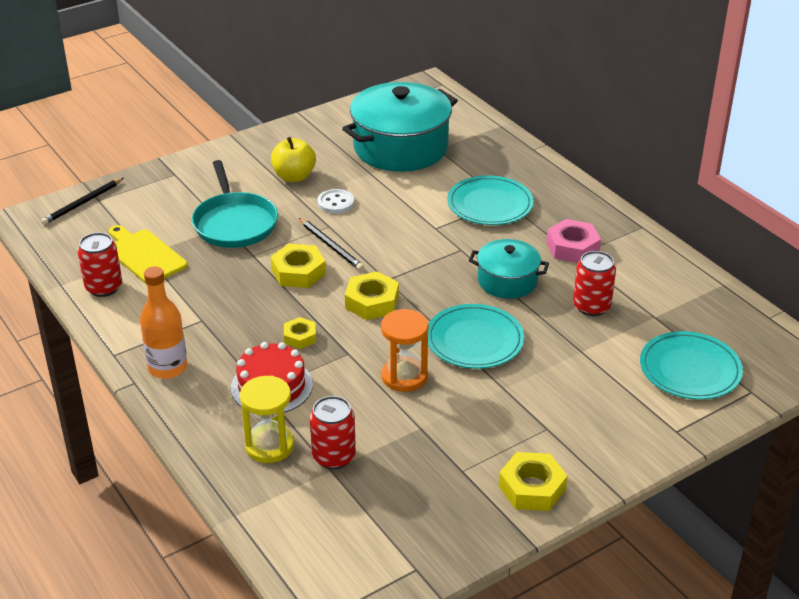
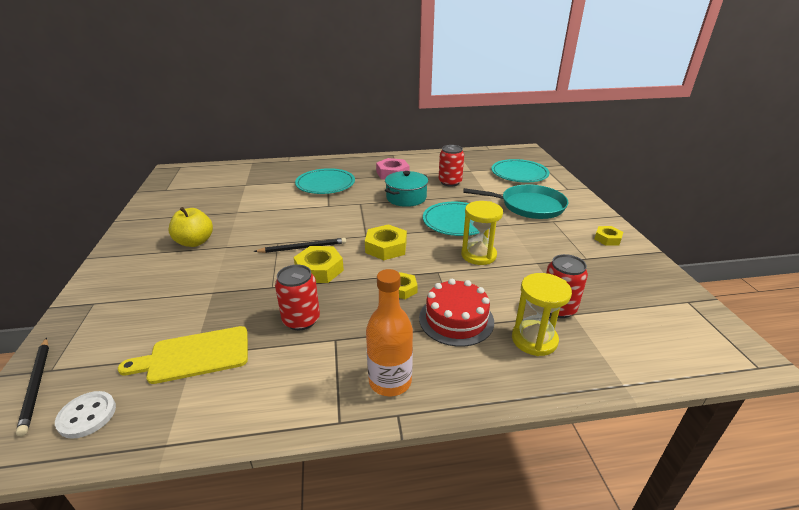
camera: 65 degrees left, 5 degrees down
(104, 287) = (213, 403): red can -> red can (301, 320)
(234, 223) = (216, 286): turquoise pan -> turquoise pan (528, 206)
(336, 203) = (253, 233): white button -> white button (87, 416)
(400, 147) = (225, 195): turquoise pot -> none
(404, 376) = (478, 255): orange hourglass -> yellow hourglass
(532, 488) = (607, 239): yellow nut -> yellow nut, size x0.62

